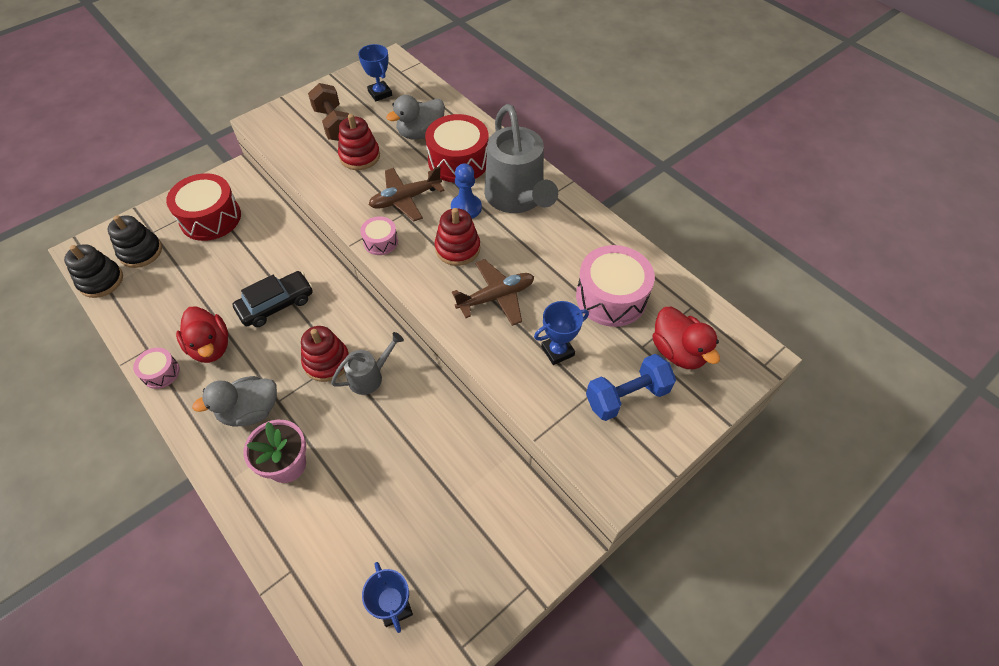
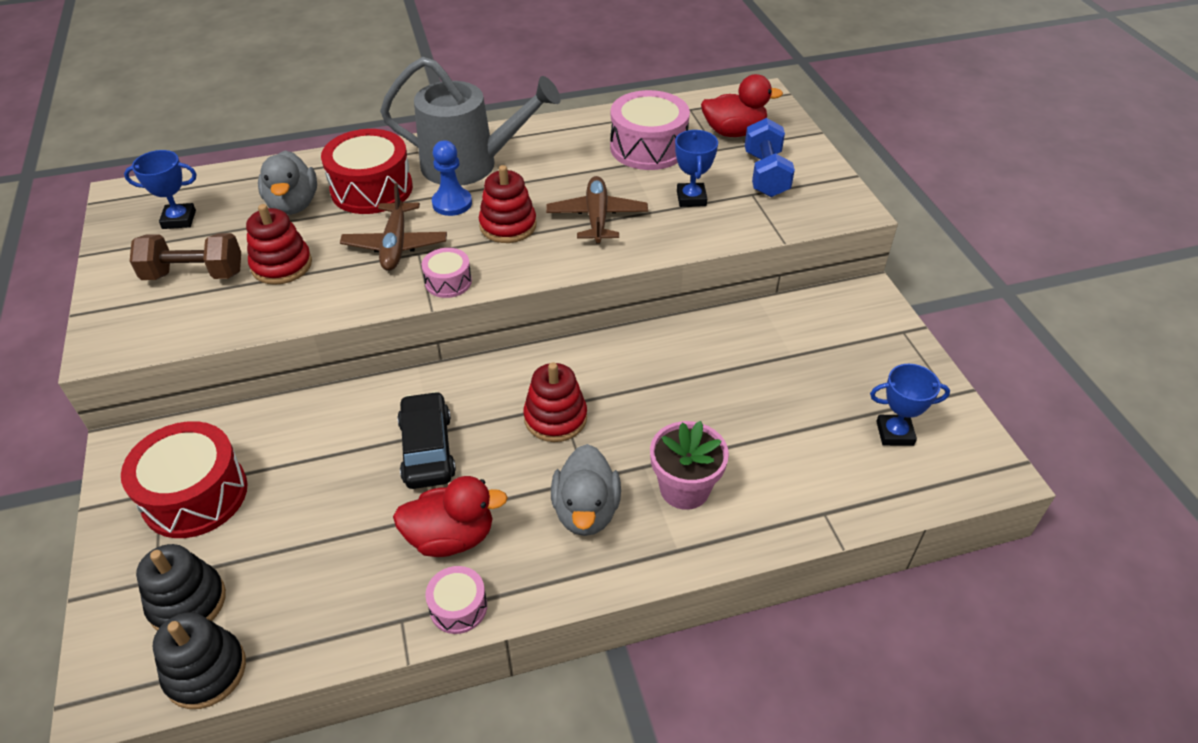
camera: 65 degrees left, 10 degrees down
(370, 376) = (601, 383): grey watering can -> none

